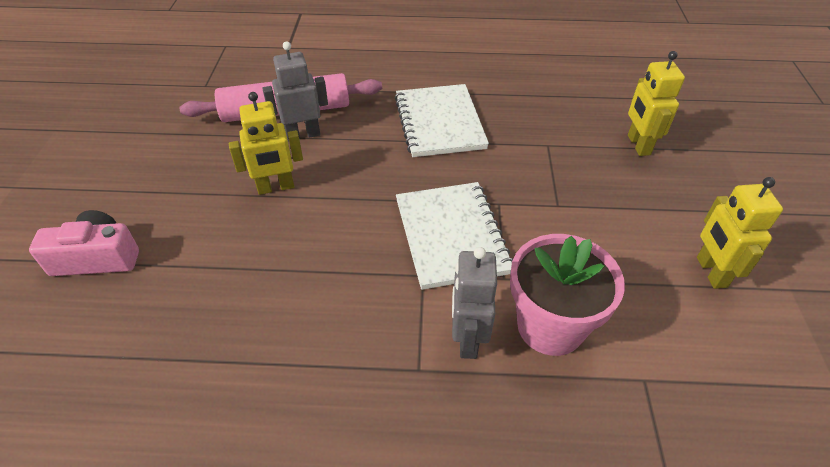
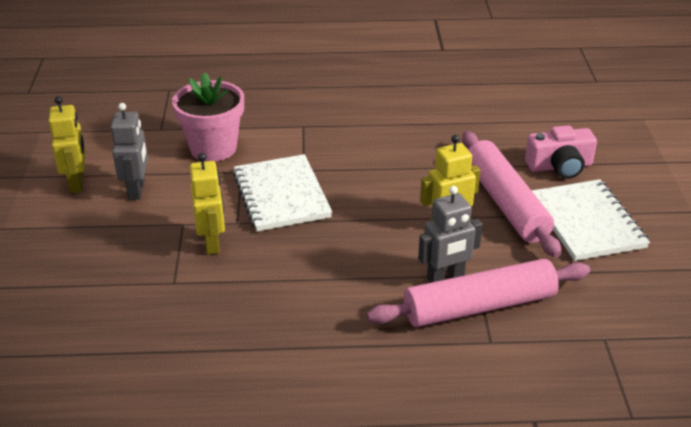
camera: 175 degrees right, 10 degrees down
(199, 209) = (505, 202): none -> pink rolling pin
(439, 122) = (293, 302): white notebook -> white notebook (586, 222)
(467, 339) = (271, 140): grey robot -> grey robot (137, 190)
(638, 145) = (73, 287): yellow robot -> yellow robot (212, 243)

